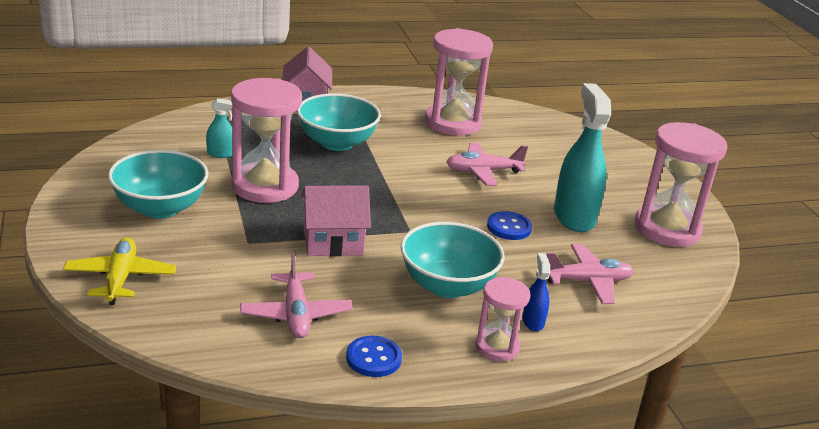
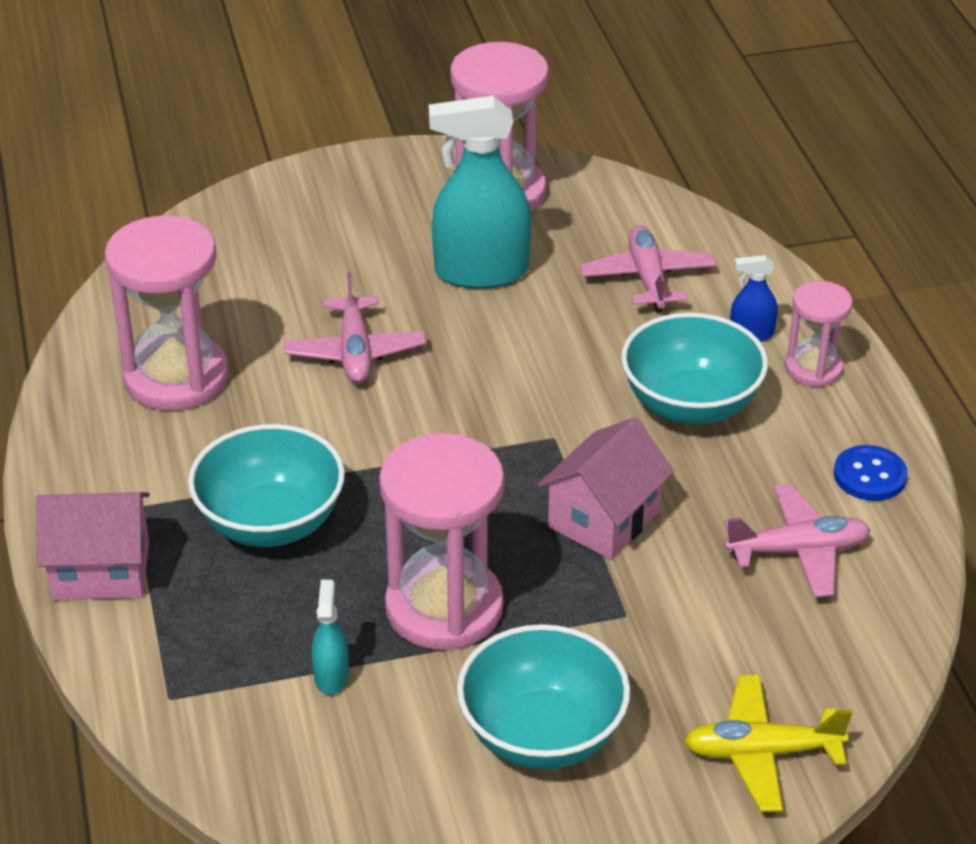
camera: 85 degrees left, 10 degrees up
(333, 242) = (604, 519): pink house -> pink house turned 45 degrees clockwise
(509, 227) = (524, 337): blue button -> none

